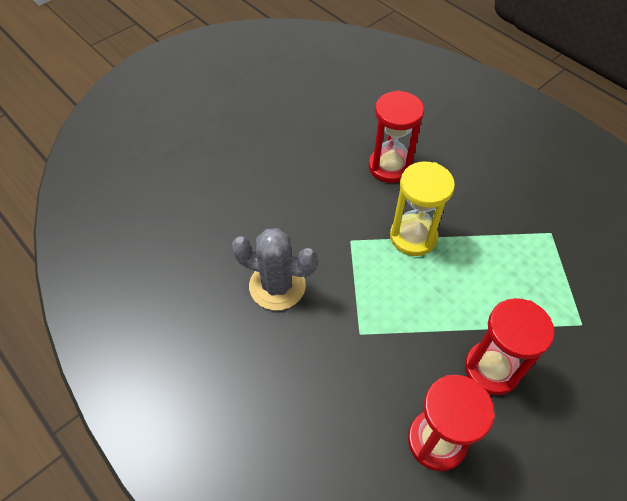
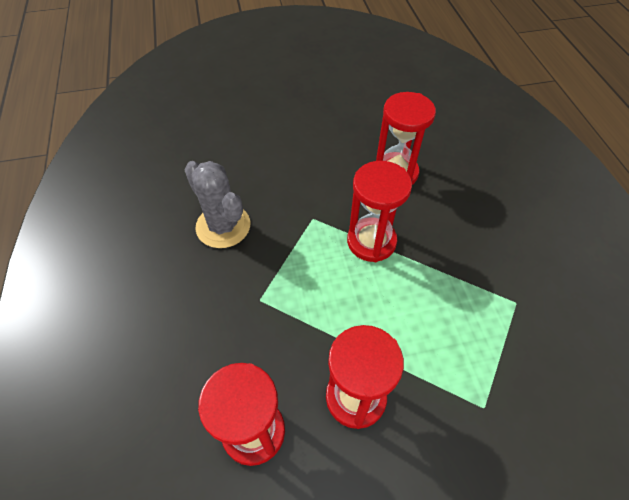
camera: 30 degrees right, 0 degrees up
(413, 237) = (371, 241): yellow hourglass -> red hourglass

